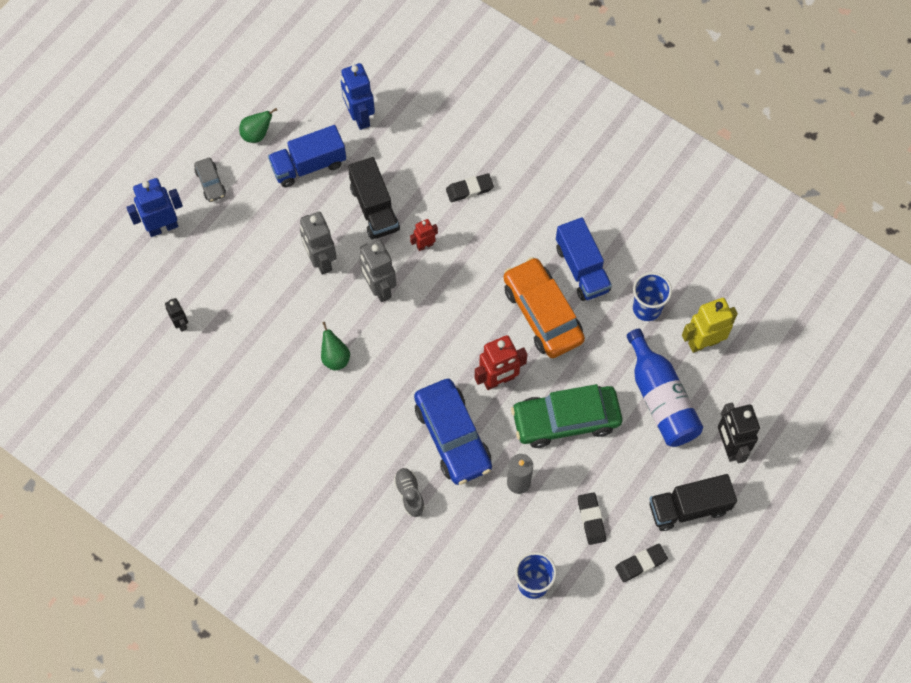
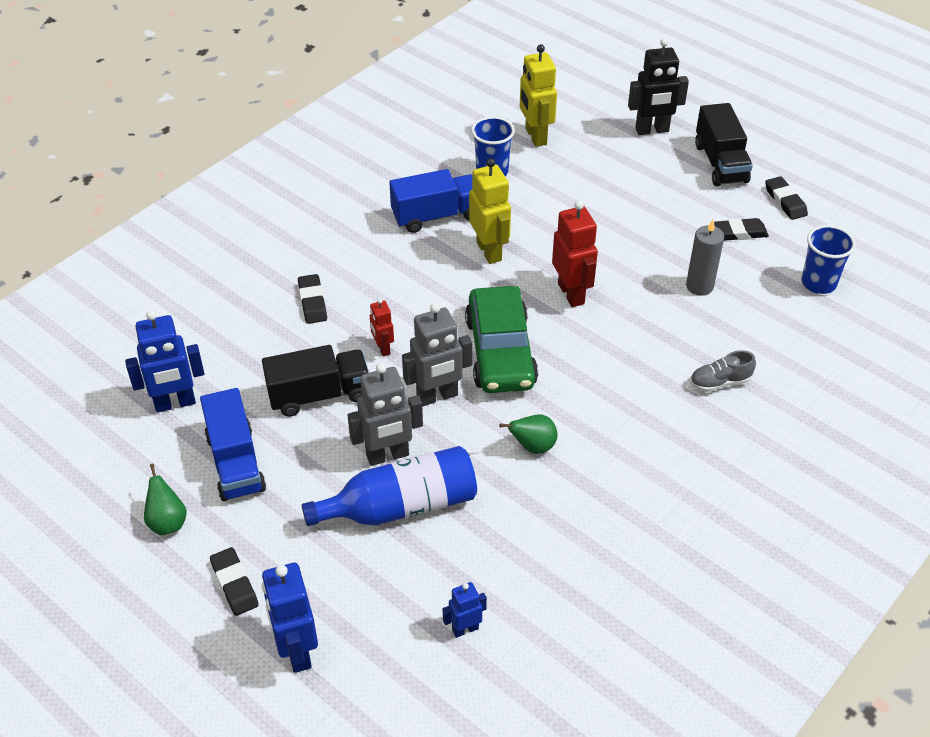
camera: 85 degrees left, 20 degrees down
(181, 323) = (465, 629): black robot -> blue robot
(210, 183) = (234, 584): grey car -> black eraser
(452, 436) = (643, 338): blue car -> none
(542, 313) = (489, 251): orange car -> yellow robot
(566, 420) = (622, 243): green car -> green car (500, 352)
(660, 399) = (599, 171): blue bottle -> blue bottle (401, 506)

